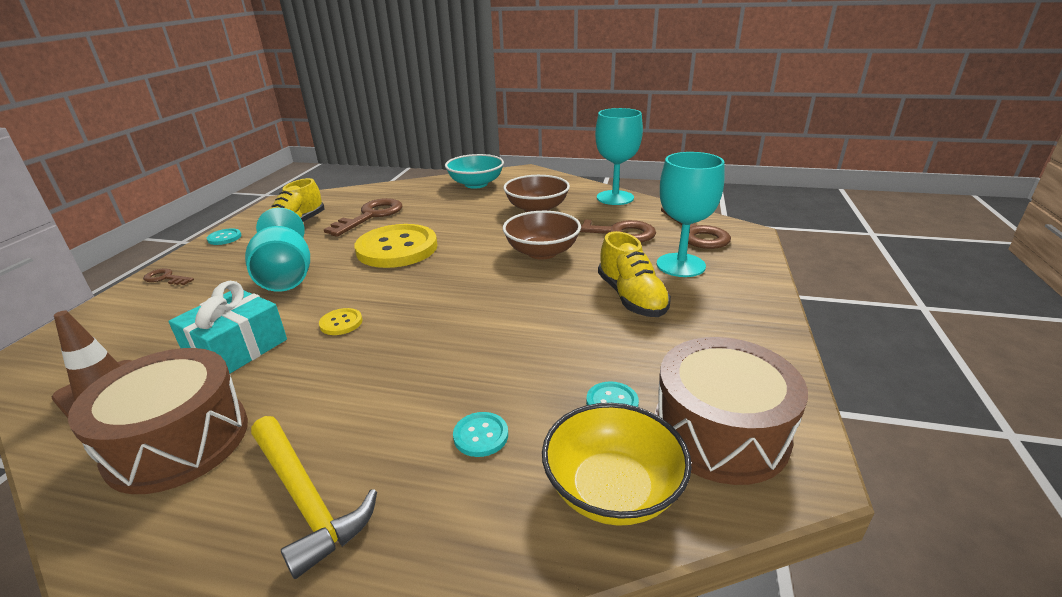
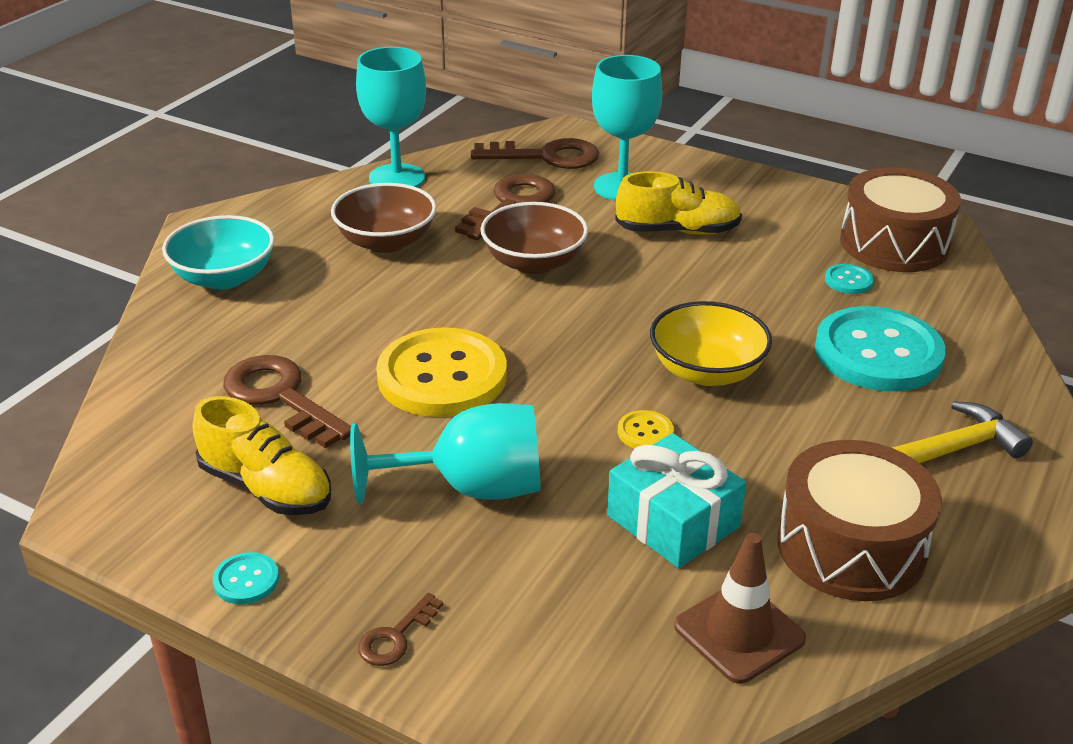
camera: 75 degrees left, 5 degrees up
(481, 435) = (878, 353): turquoise button -> turquoise button, size x2.44
(612, 490) = (948, 303): yellow bowl -> yellow bowl (706, 371)

